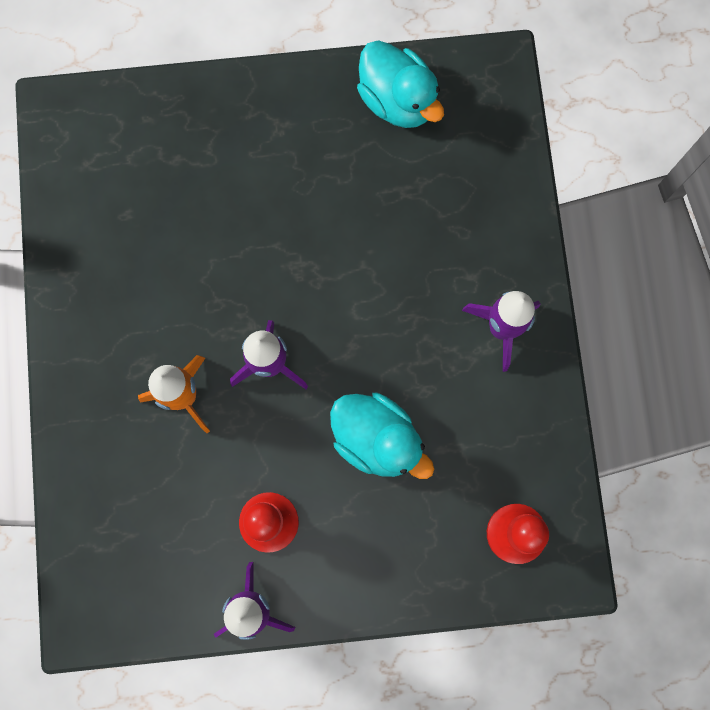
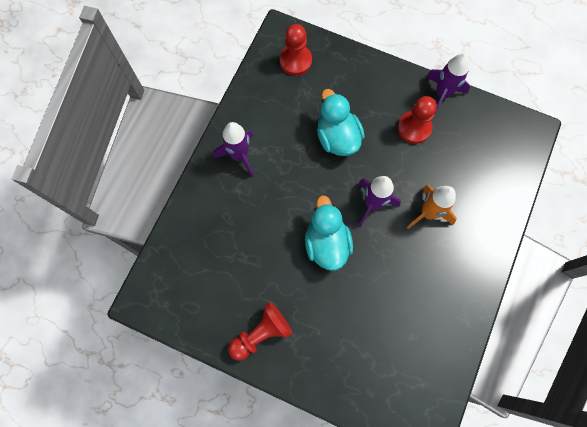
camera: 150 degrees left, 5 degrees down
(323, 113) = (261, 333): none -> red pawn
(397, 100) = (213, 315): turquoise duck -> turquoise duck (326, 243)

